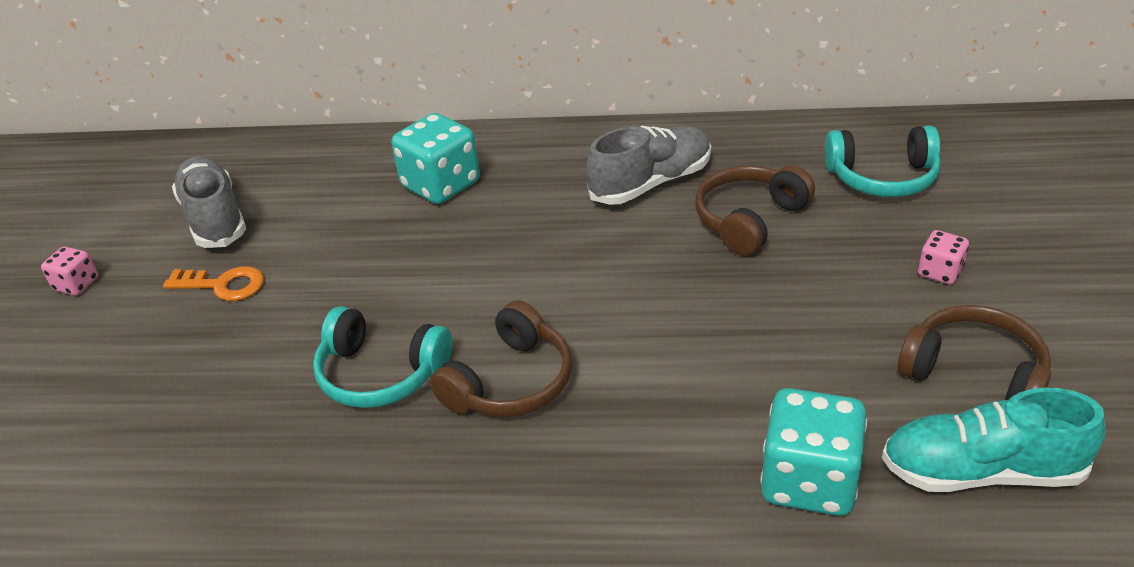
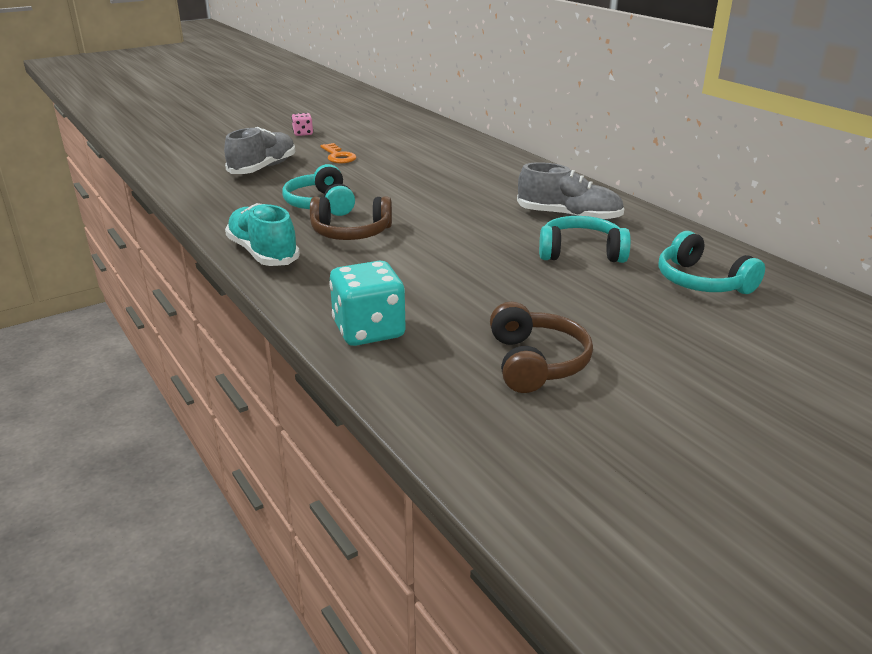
camera: 50 degrees right, 10 degrees down
(214, 218) = (380, 139): grey shoe -> grey shoe (263, 168)
(441, 185) = (479, 171): turquoise dice -> none
(749, 219) = (581, 252): brown headphones -> turquoise headphones
(940, 272) = (627, 326): pink dice -> none
(981, 471) = (442, 385): turquoise shoe -> turquoise shoe (263, 253)

